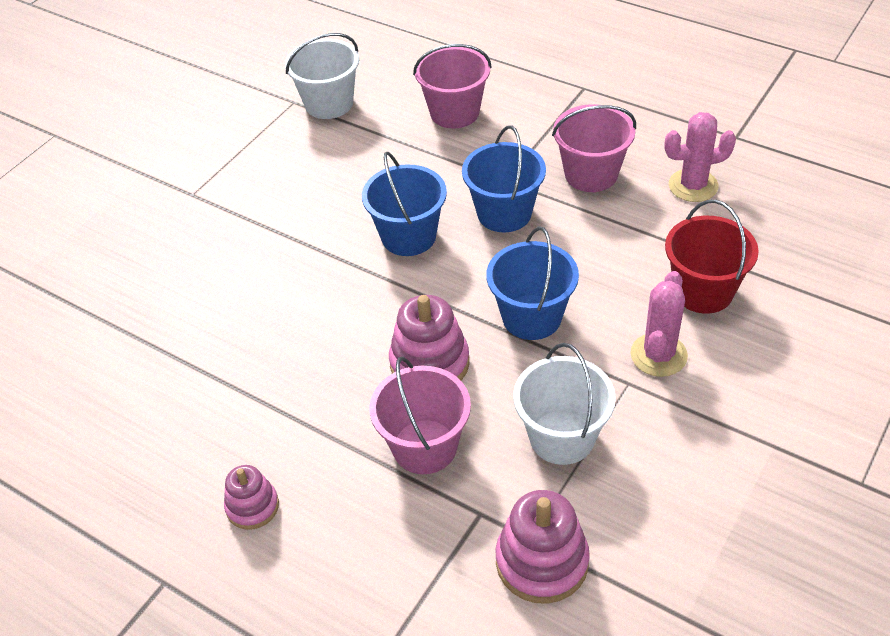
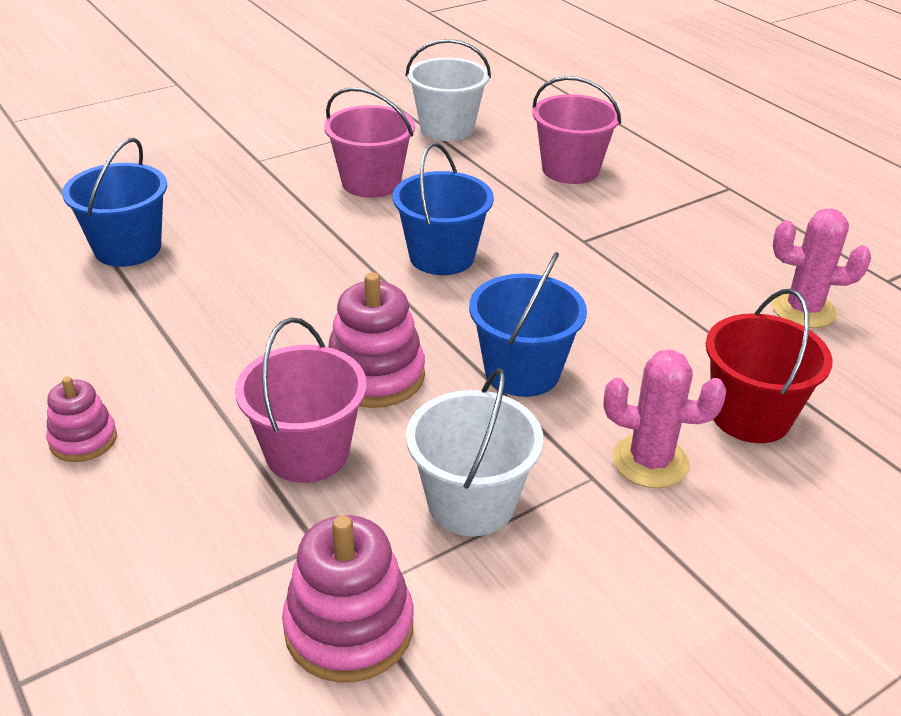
camera: 20 degrees right, 10 degrees down
(504, 213) = (561, 268): blue bucket -> blue bucket (127, 248)
(591, 174) = (685, 263): pink bucket -> pink bucket (371, 182)
(658, 355) = (650, 462): pink cactus -> pink cactus turned 60 degrees clockwise

